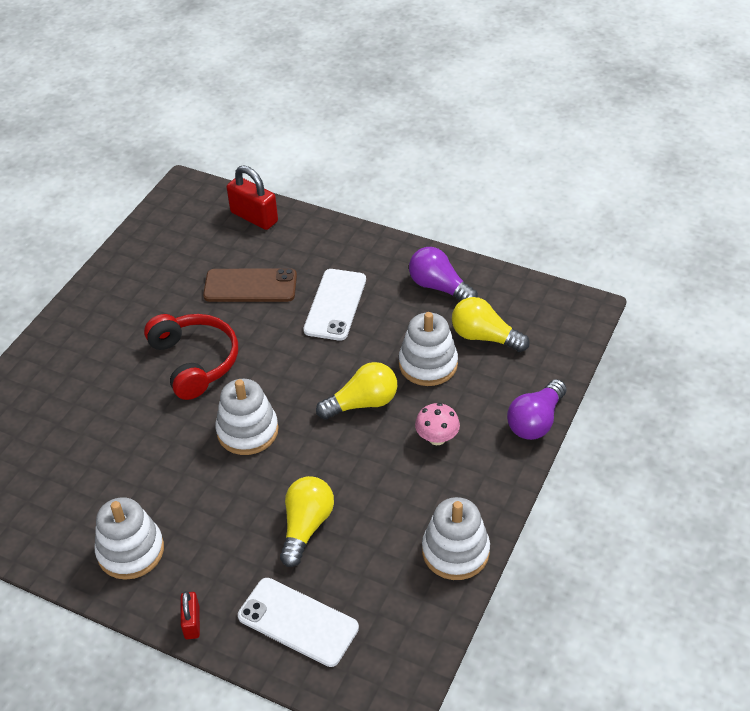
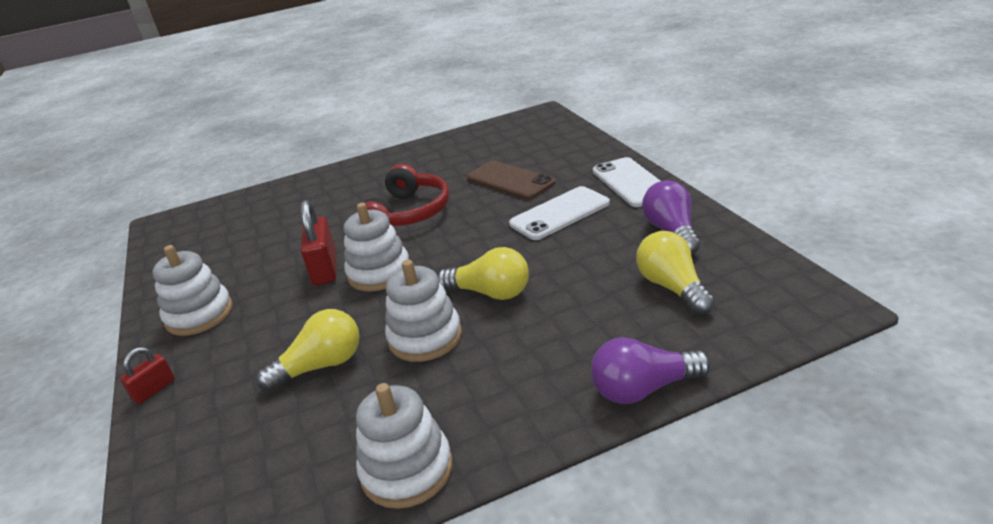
camera: 45 degrees right, 15 degrees down
(254, 217) = (569, 141): red padlock -> red padlock (325, 269)
(298, 622) = (208, 442): white phone -> white phone (631, 182)
(428, 364) = (587, 287): white stacking toy -> white stacking toy (425, 337)
(437, 438) = (520, 352): pink mushroom -> none

